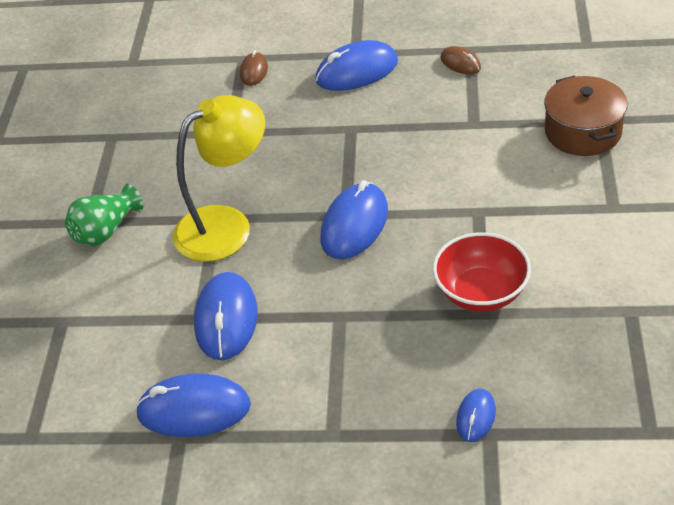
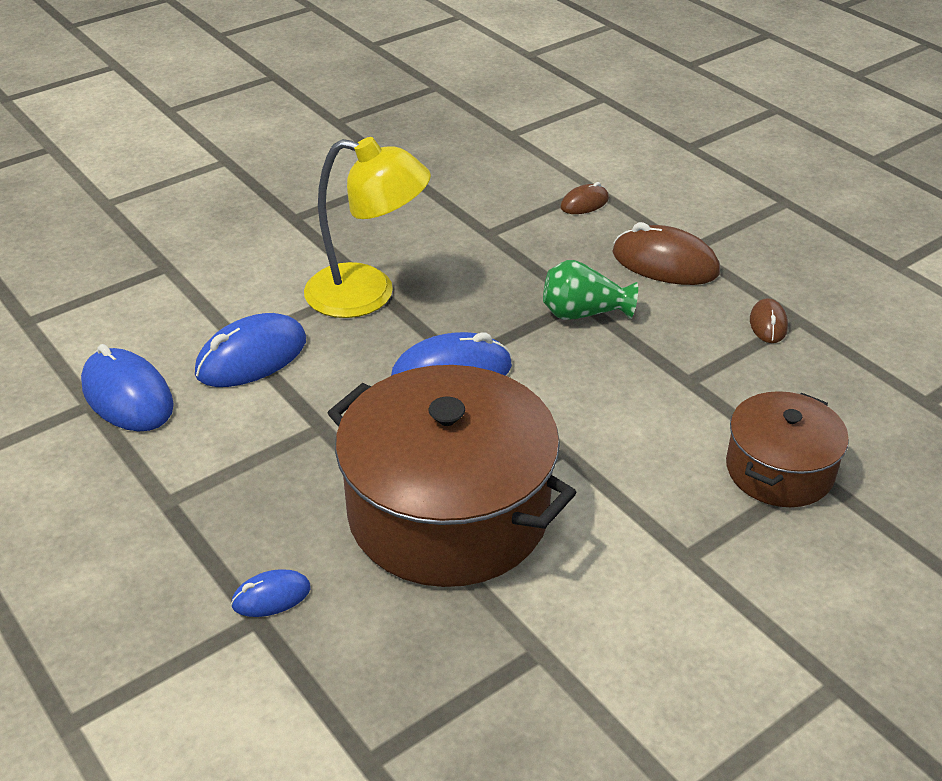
camera: 45 degrees right, 5 degrees down
(106, 231) = (292, 232): green vase -> green vase (583, 313)
(357, 71) = (665, 263): blue mouse -> brown mouse
(481, 292) = (448, 512): red bowl -> brown pot

